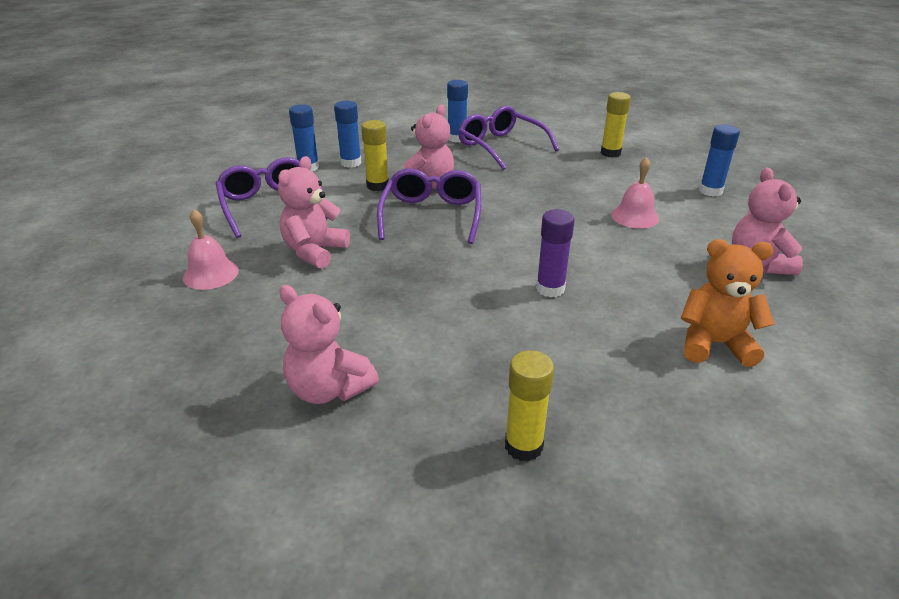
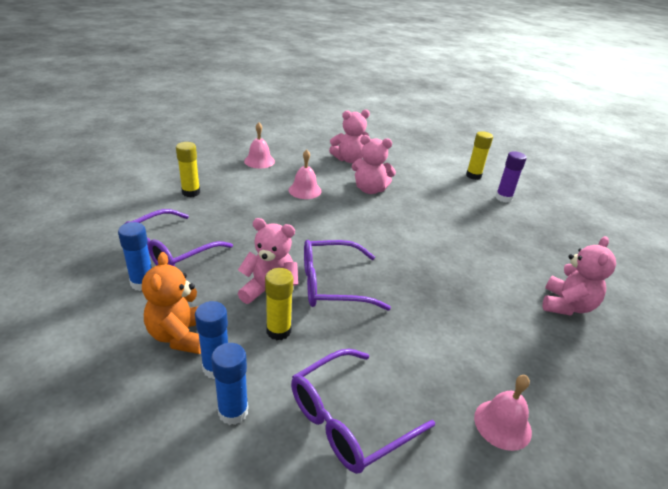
camera: 105 degrees left, 0 degrees up
(314, 251) = (425, 351): pink teddy bear -> pink teddy bear (370, 189)
(523, 446) = (543, 234): yellow glue stick -> yellow glue stick (473, 176)
(550, 289) = (411, 225): purple glue stick -> purple glue stick (503, 198)
(710, 191) = (259, 161): blue glue stick -> pink bell
(714, 344) = (431, 180): orange teddy bear -> orange teddy bear (180, 335)

